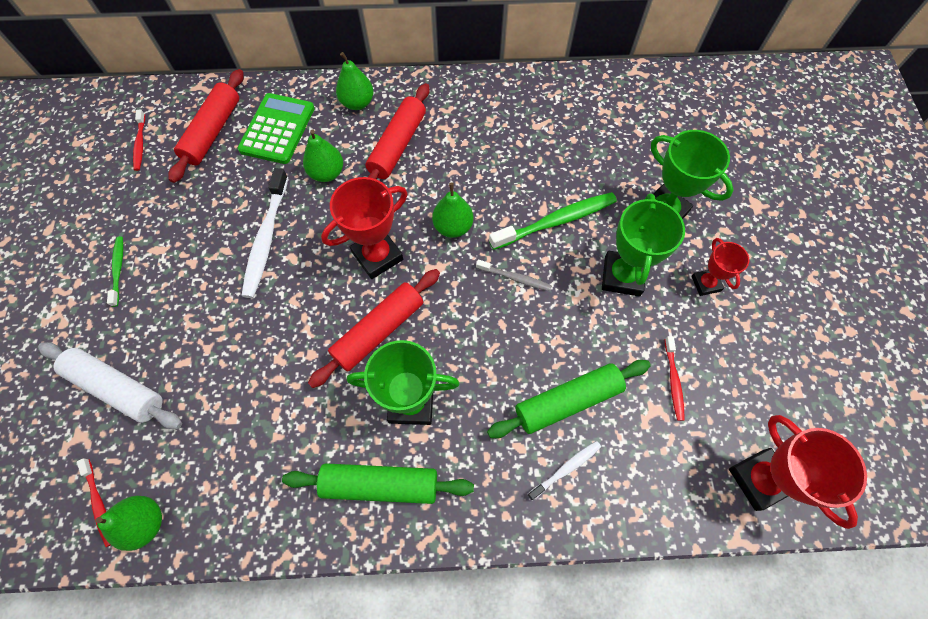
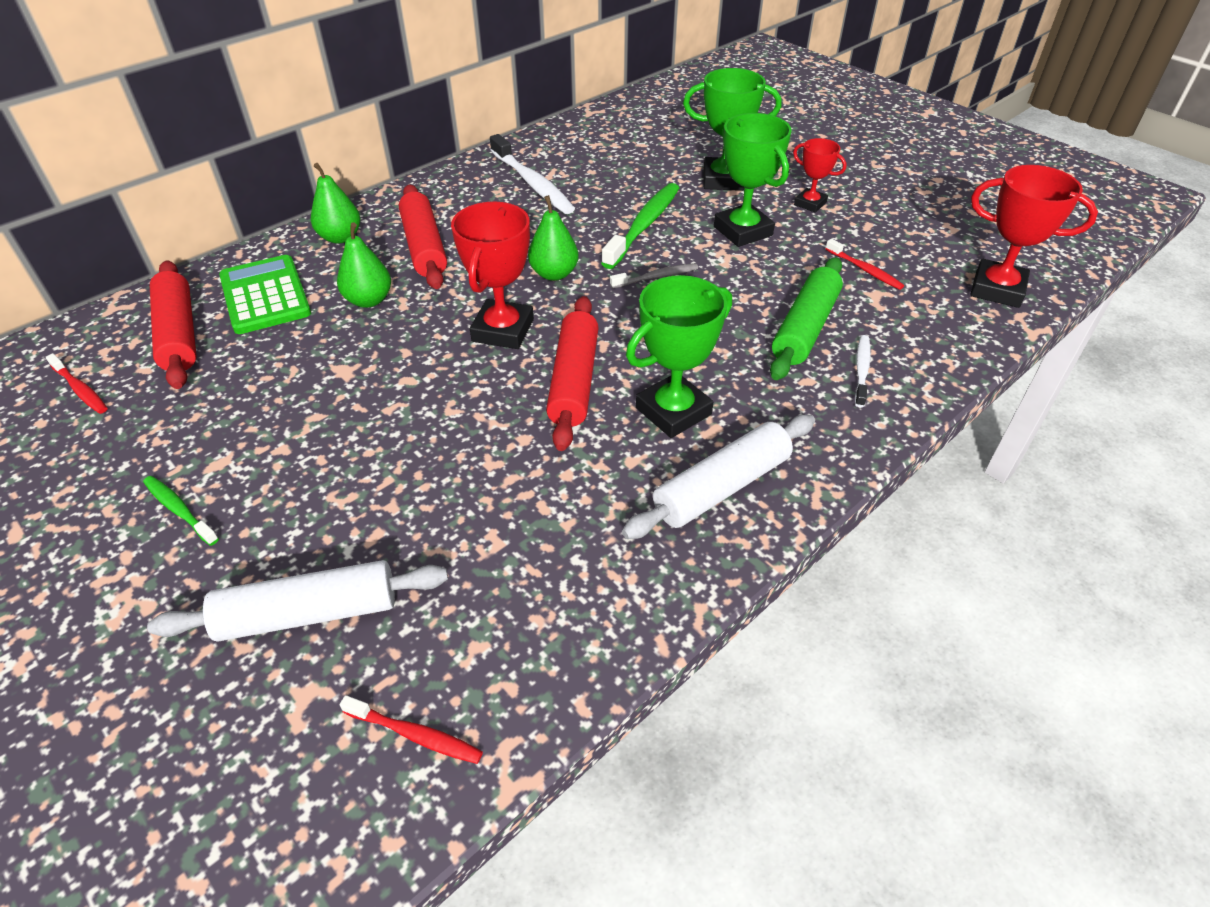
camera: 40 degrees left, 20 degrees down
(145, 523) = (501, 705): green pear -> none
(266, 239) = (357, 382): white toothbrush -> white toothbrush (532, 183)
(380, 485) = (722, 487): green rolling pin -> white rolling pin

